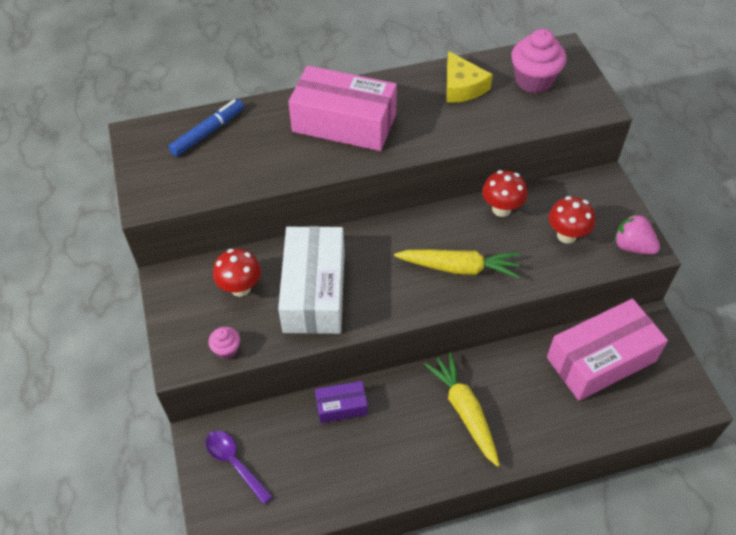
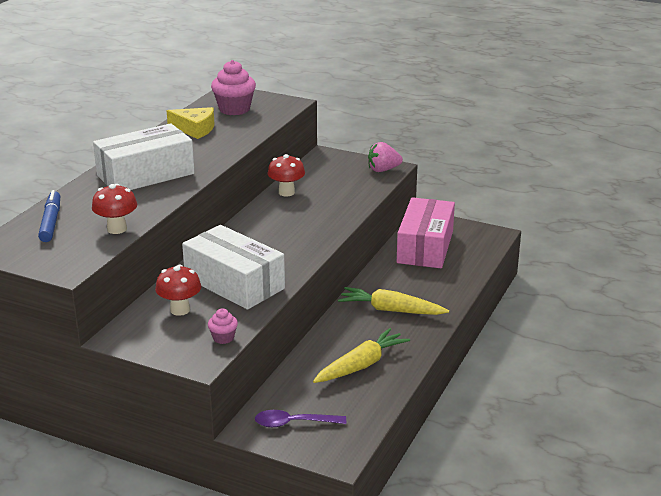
camera: 50 degrees left, 25 degrees down
(341, 406) = (317, 355): purple box -> none
(344, 123) = (145, 174): pink box -> white box
(459, 268) = (305, 226): yellow carrot -> yellow carrot (361, 365)
(566, 235) = (342, 183): red mushroom -> red mushroom (117, 229)

